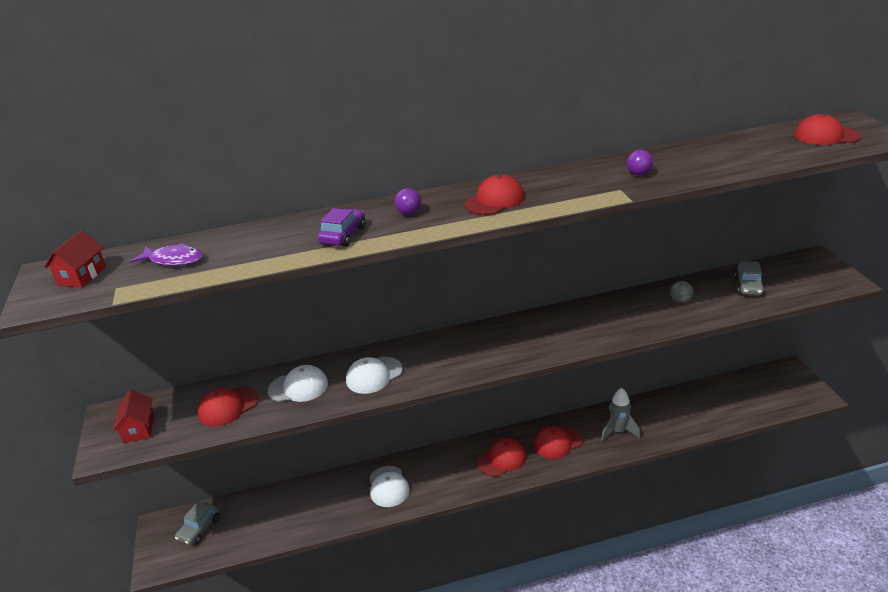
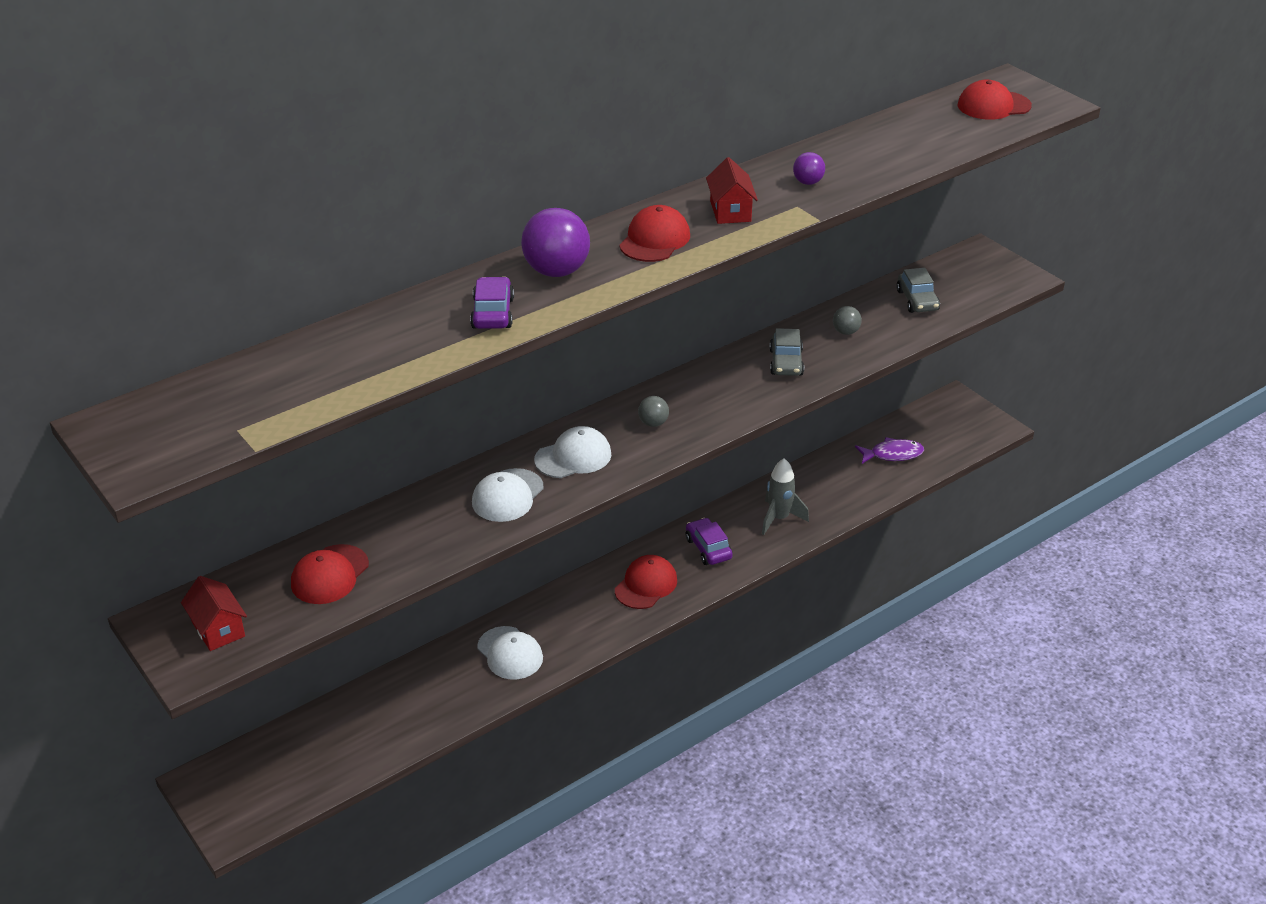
camera: 25 degrees left, 5 degrees up
(82, 276) = (168, 422): red house -> red house (730, 211)
(174, 260) = (284, 380): purple fish -> purple fish (893, 454)
(199, 528) = (266, 770): grey car -> grey car (786, 362)
(298, 387) = (412, 530): white cap -> white cap (573, 457)
(409, 213) = (556, 271): purple ball -> purple ball, size x1.95
(503, 343) = (653, 423): none -> grey ball
(557, 442) = (708, 548): red cap -> purple car

